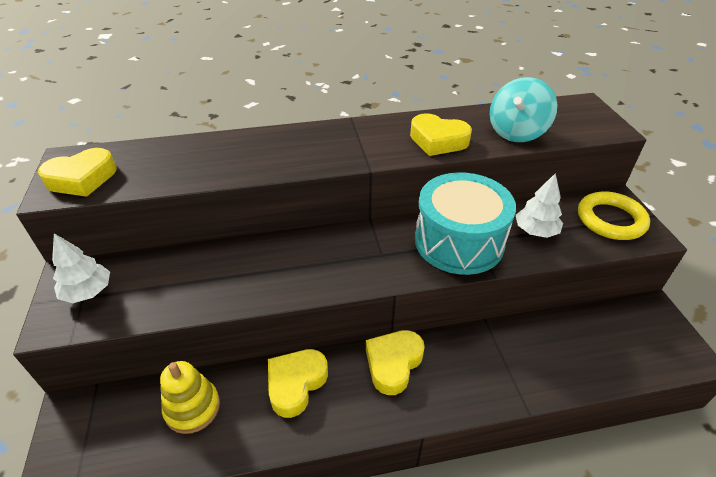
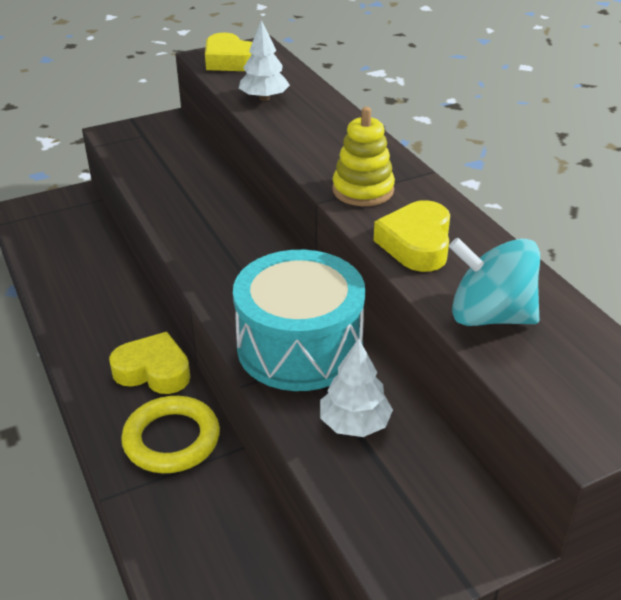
camera: 75 degrees right, 5 degrees down
(88, 292) = (149, 135): white tree -> white tree (264, 98)
(192, 408) = (83, 253): yellow stacking toy -> yellow stacking toy (363, 190)
(296, 384) = (116, 306): yellow heart -> none
(610, 220) = (428, 522): yellow ring -> yellow ring (171, 439)

